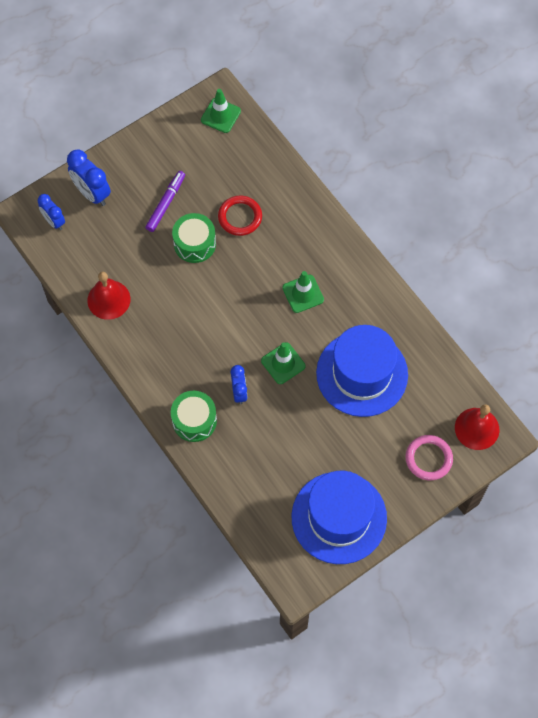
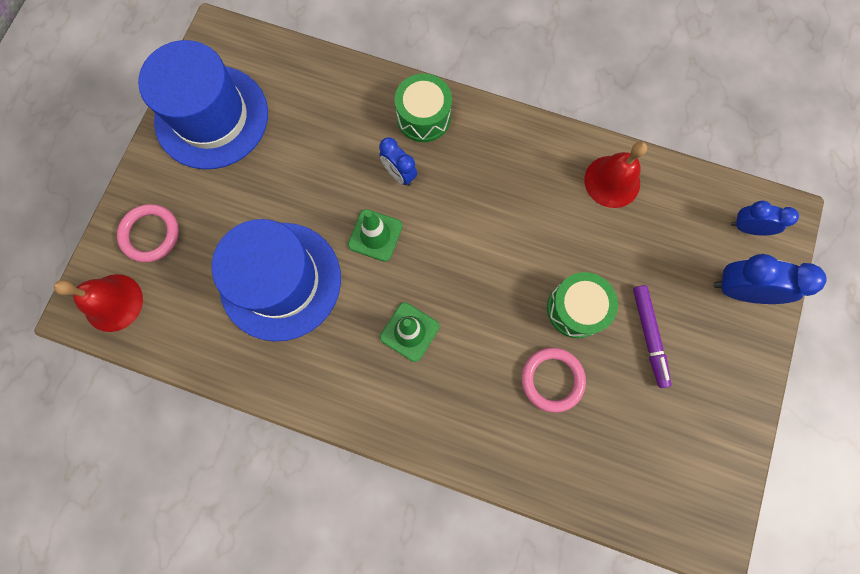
camera: 145 degrees right, 10 degrees up
(220, 115) = (686, 509): green traffic cone -> none
(240, 217) = (552, 379): red ring -> pink ring

